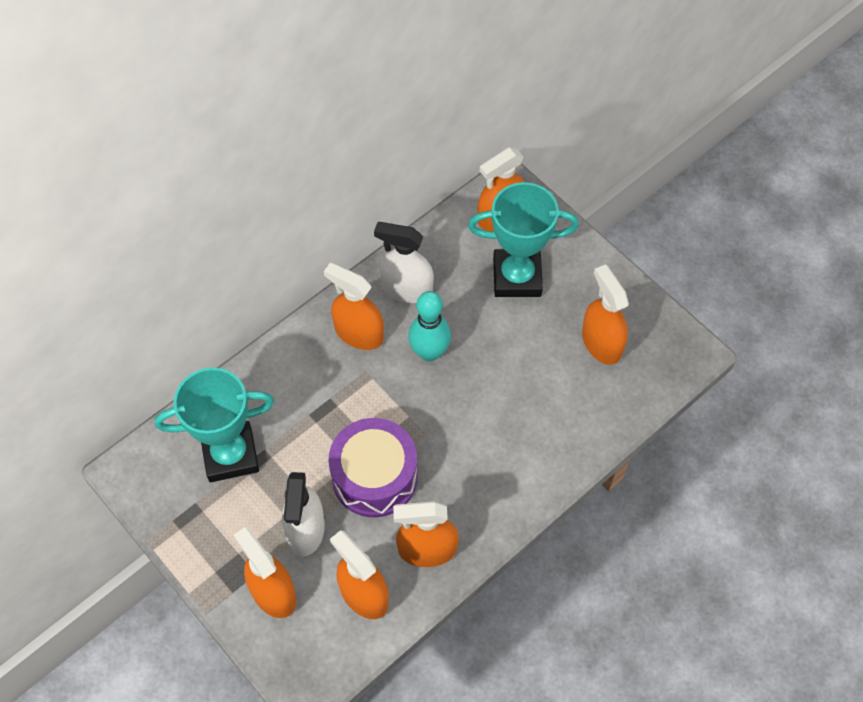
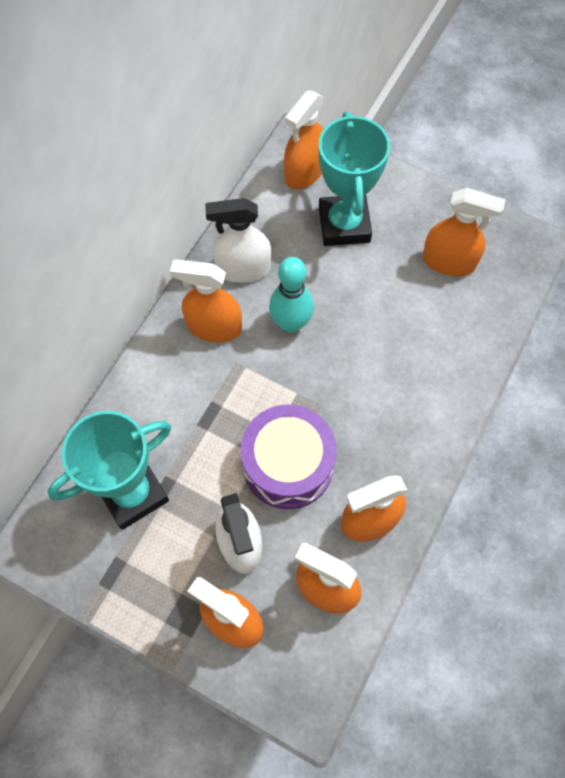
camera: 20 degrees left, 5 degrees up
(517, 277) = (344, 225): turquoise trophy -> turquoise trophy turned 75 degrees counterclockwise
(601, 343) = (449, 262): orange spray bottle -> orange spray bottle turned 150 degrees clockwise

